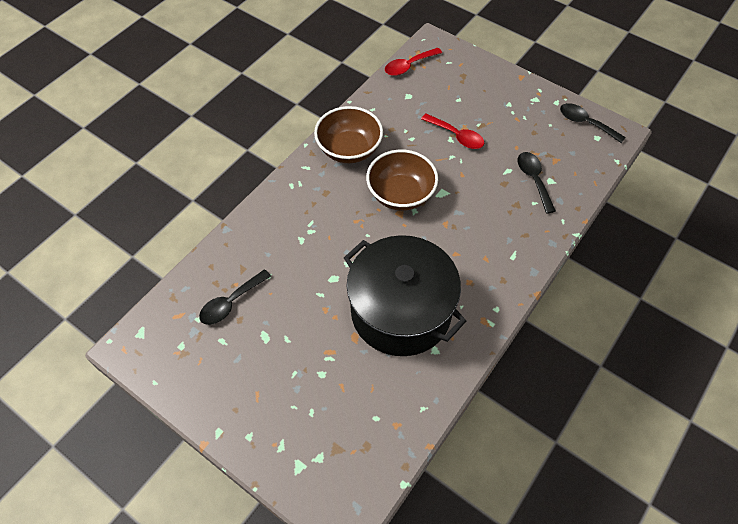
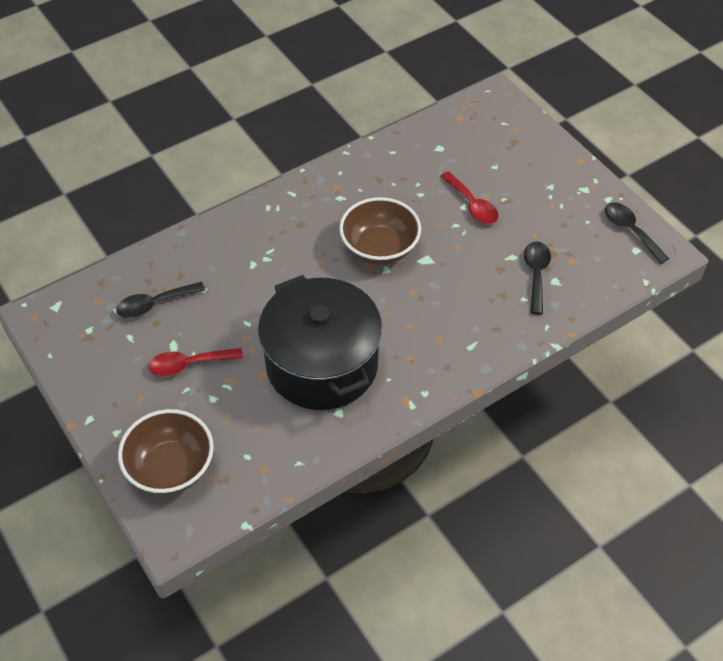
camera: 20 degrees right, 5 degrees down
(349, 149) = (346, 187): brown bowl -> brown bowl (171, 468)
(408, 66) = (456, 116): red spoon -> red spoon (189, 364)

